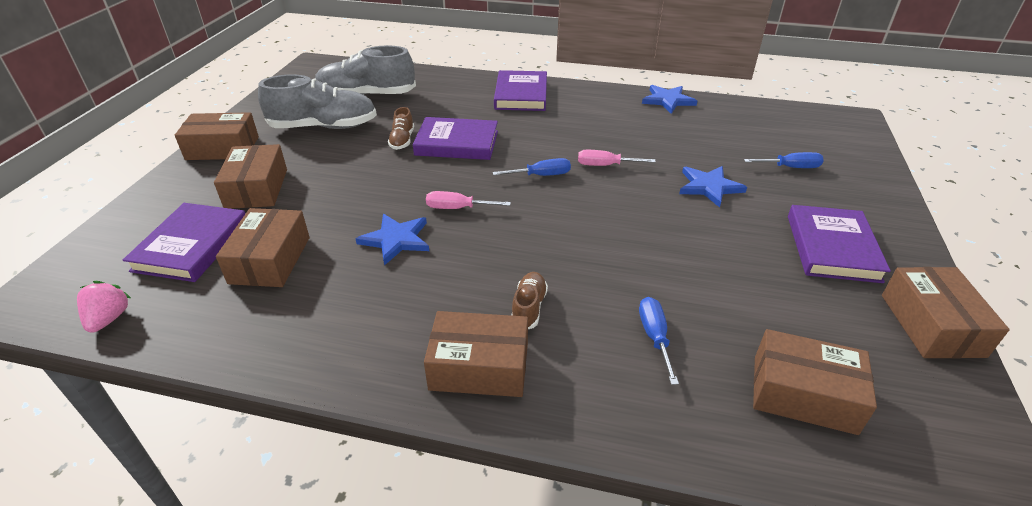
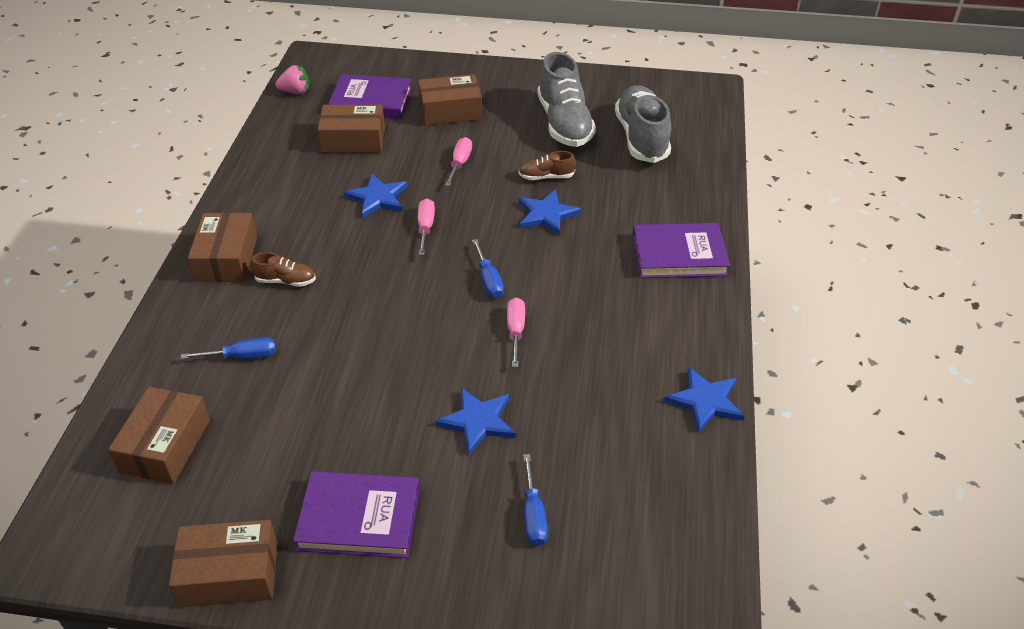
camera: 85 degrees right, 5 degrees up
(222, 148) = (514, 78): brown box -> none
(358, 185) = (460, 163): none -> pink screwdriver
(457, 143) = (546, 214): purple book -> blue star

